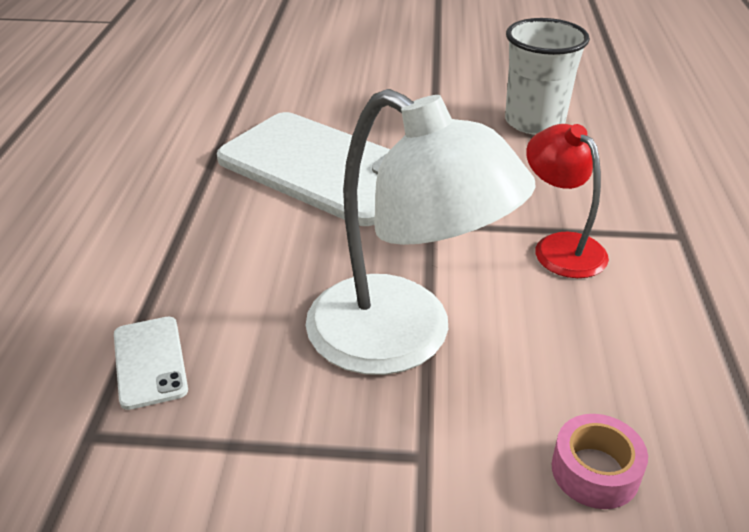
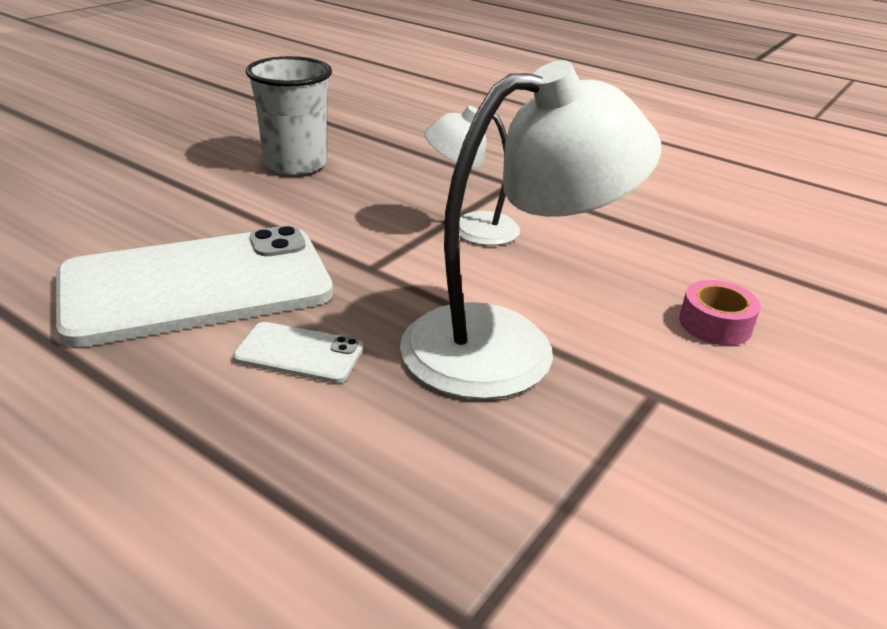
camera: 60 degrees left, 5 degrees down
(149, 362) = (388, 528): white phone -> white phone (299, 353)
(560, 247) = (470, 229): red lamp -> white lamp

